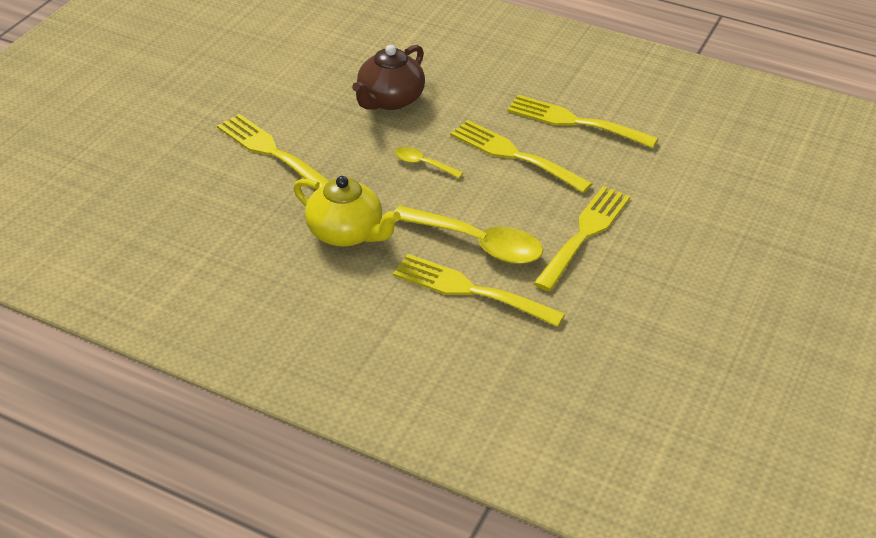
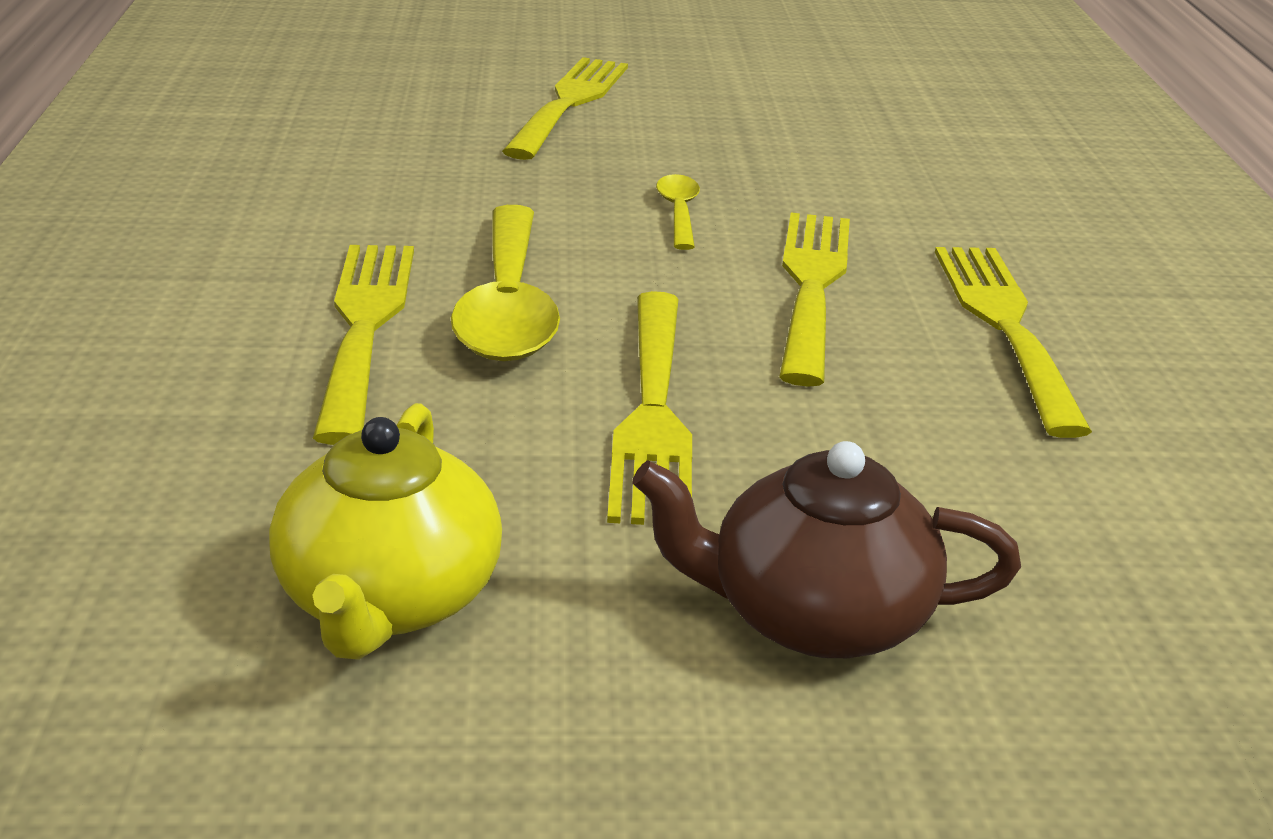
camera: 60 degrees right, 10 degrees down
(346, 233) = (427, 192): yellow teapot -> yellow teapot (389, 598)
(390, 100) = (815, 152): brown teapot -> brown teapot (814, 615)
(584, 234) = (653, 413): yellow fork -> yellow fork turned 90 degrees clockwise

